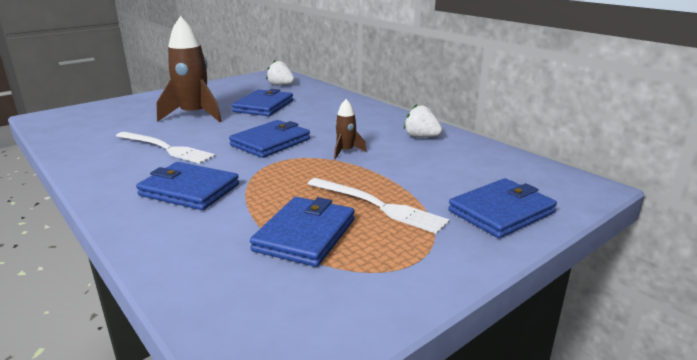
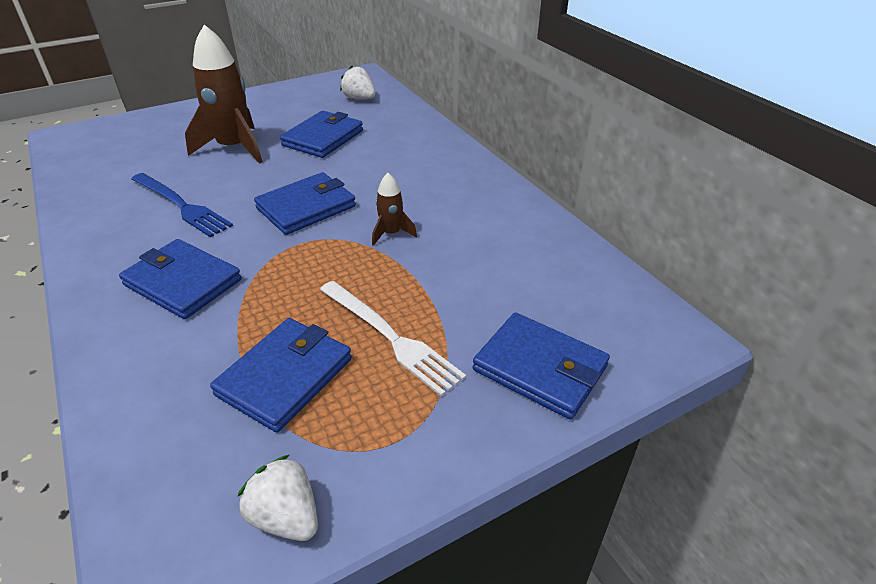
camera: 10 degrees right, 15 degrees up
(166, 148) = (181, 206): white fork -> blue fork
(421, 137) = (498, 216): white strawberry -> white strawberry (286, 517)
(501, 212) = (540, 368): blue wallet -> blue wallet turned 60 degrees clockwise

